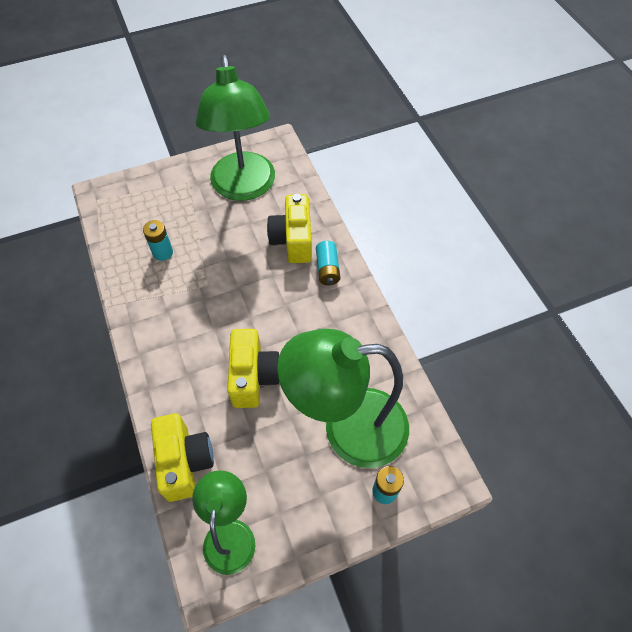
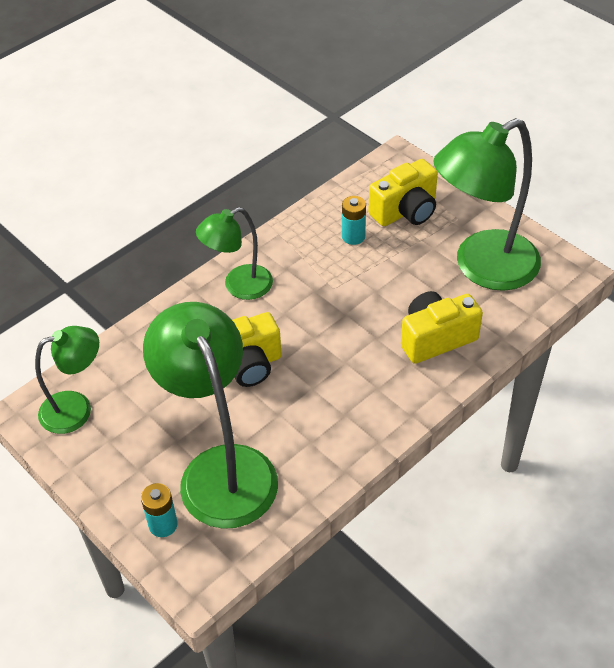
camera: 70 degrees right, 10 degrees down
(165, 352) = (239, 286): none -> green lamp
(185, 462) = (132, 348): yellow camera -> yellow camera (405, 211)
(327, 269) = (414, 384): turquoise battery -> none

